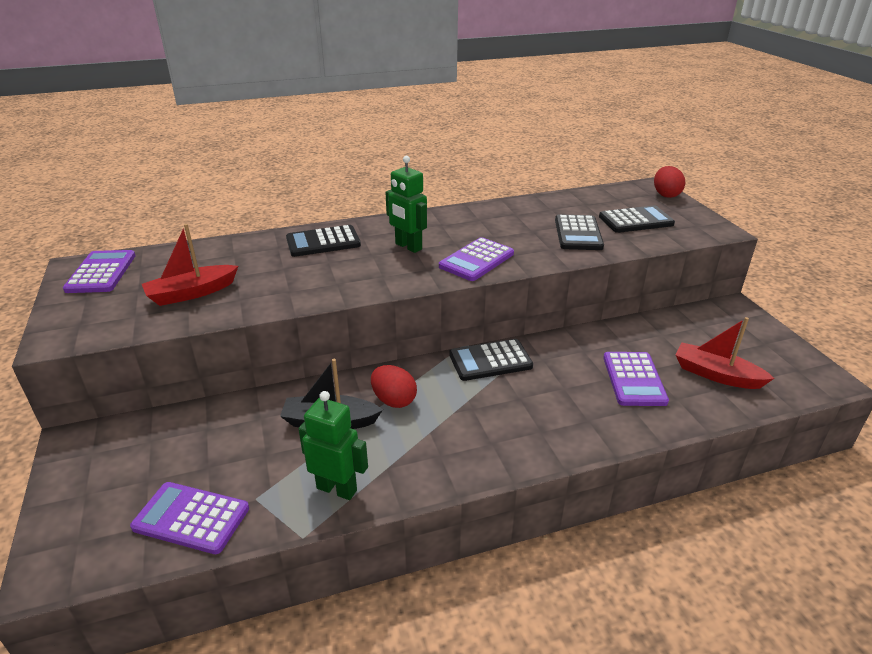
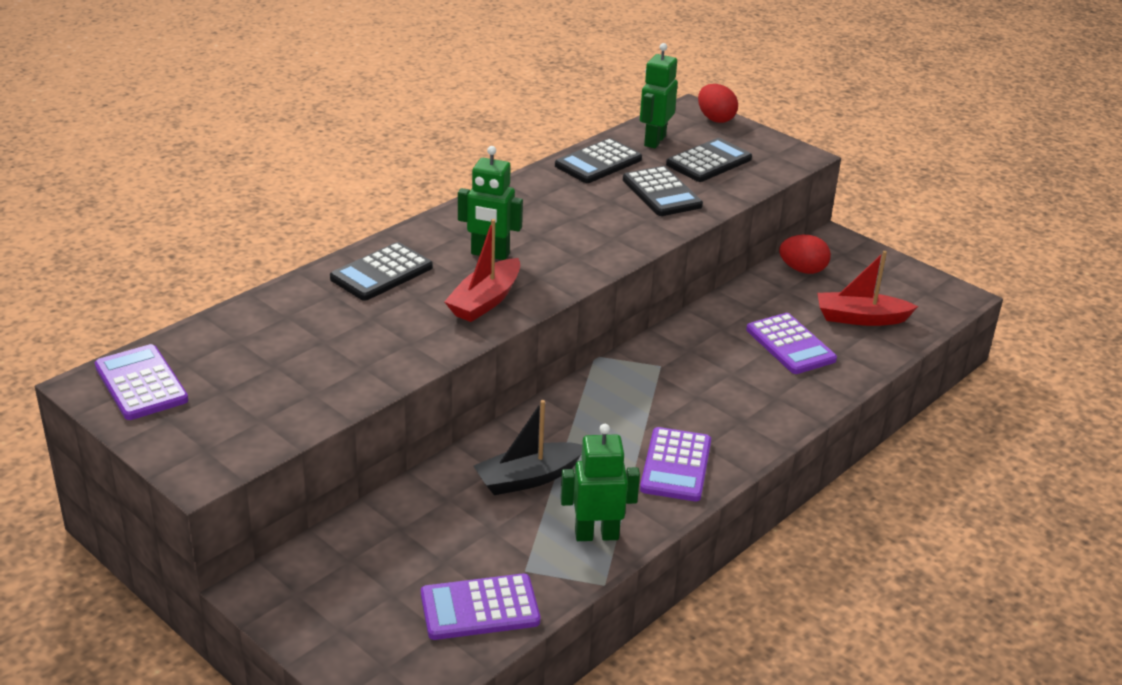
camera: 30 degrees left, 0 degrees up
(191, 293) = (296, 376): red boat -> red boat (485, 301)
(394, 400) = (574, 437): red egg -> red egg (802, 270)
(476, 260) = (582, 252): purple calculator -> purple calculator (676, 465)
(490, 361) = (637, 366): black calculator -> black calculator (598, 162)
(603, 200) = (654, 141): none -> green robot

